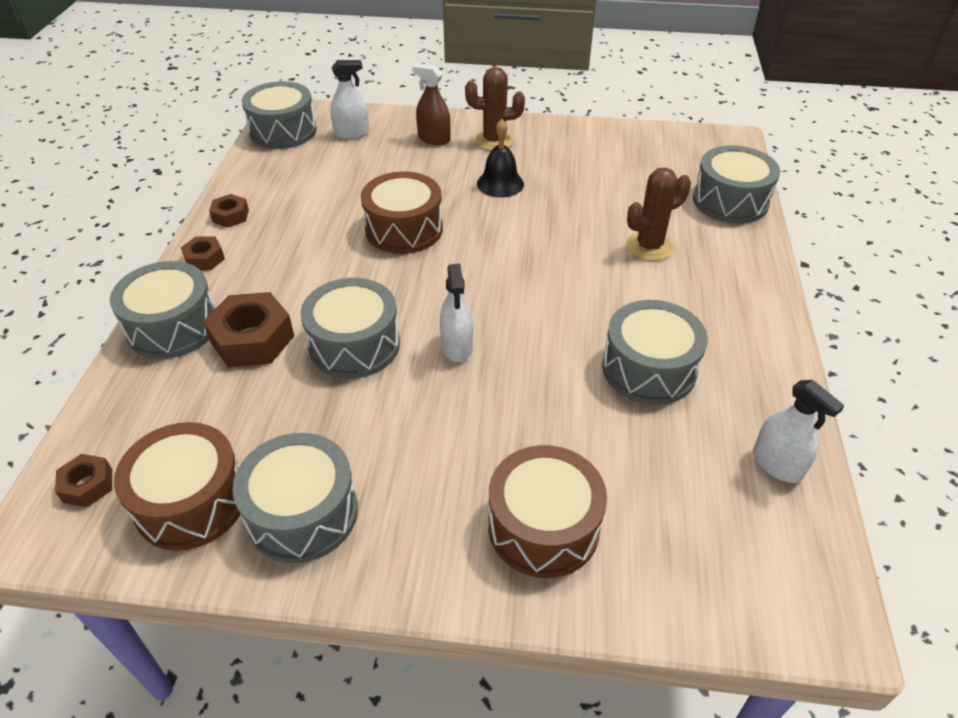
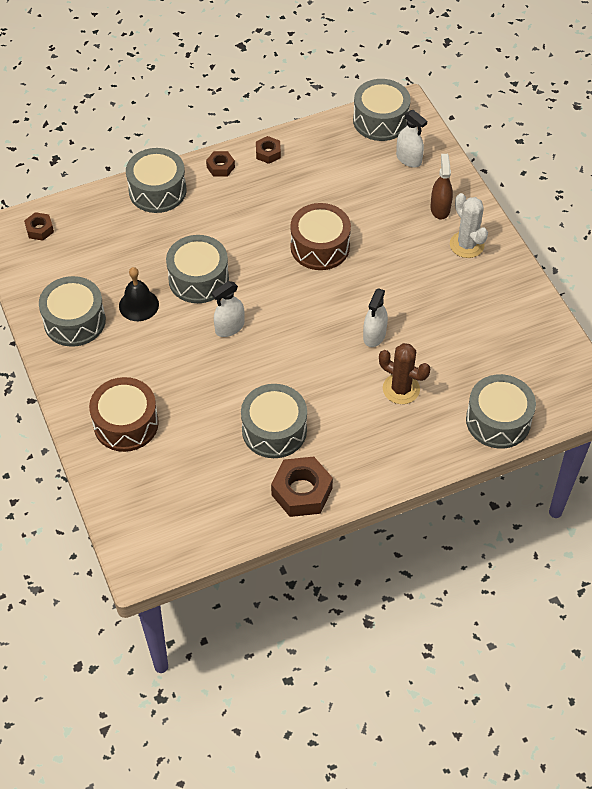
camera: 60 degrees right, 10 degrees up
(191, 501) = (55, 274): brown drum -> none
(252, 339) = (172, 231): brown nut -> brown nut (302, 492)
(494, 140) = (466, 245): brown cactus -> white cactus
(500, 183) = (412, 274): black bell -> black bell (138, 305)
(777, 464) = (235, 517): white spray bottle -> white spray bottle (374, 335)

